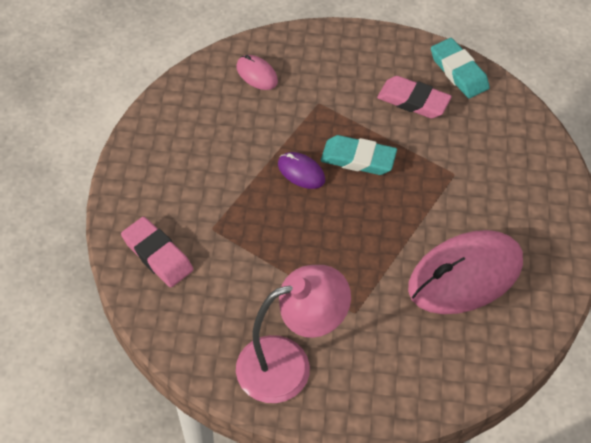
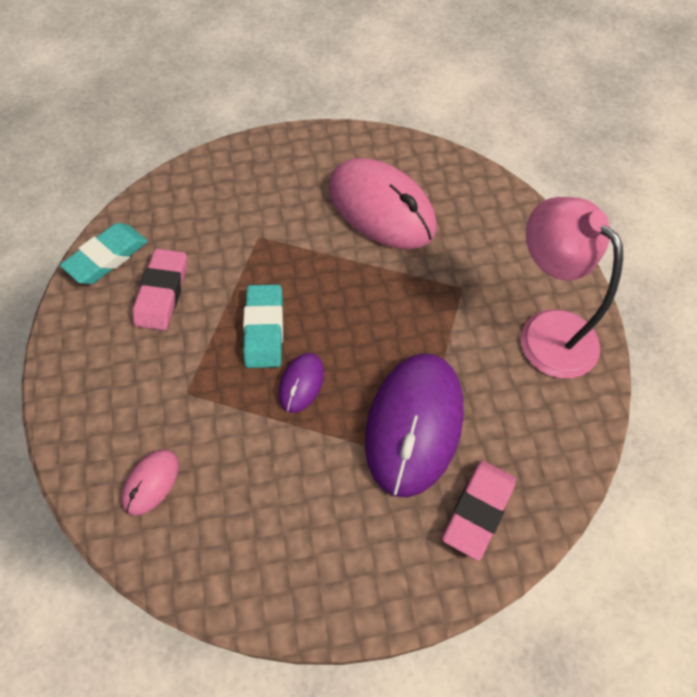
camera: 105 degrees left, 5 degrees up
(239, 235) = (414, 424): none -> purple mouse

